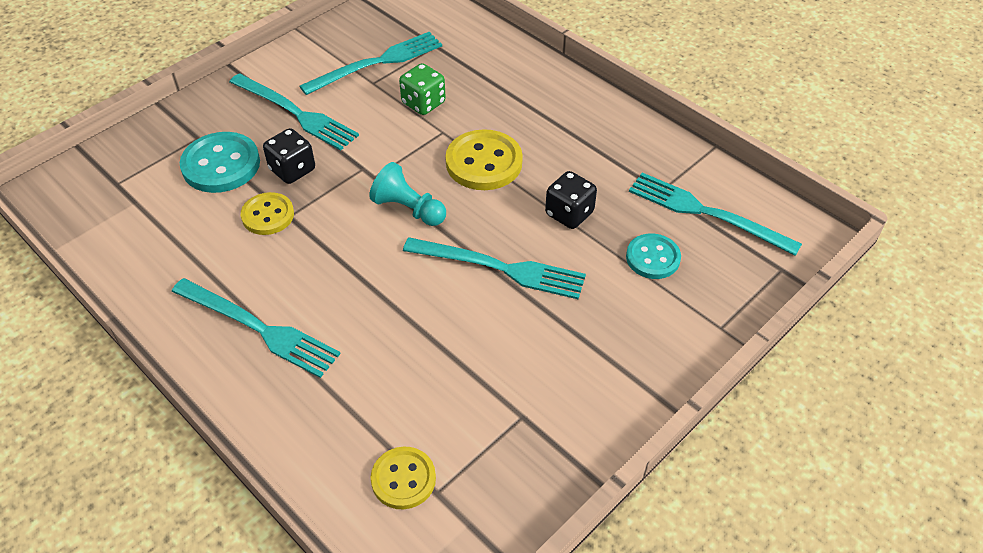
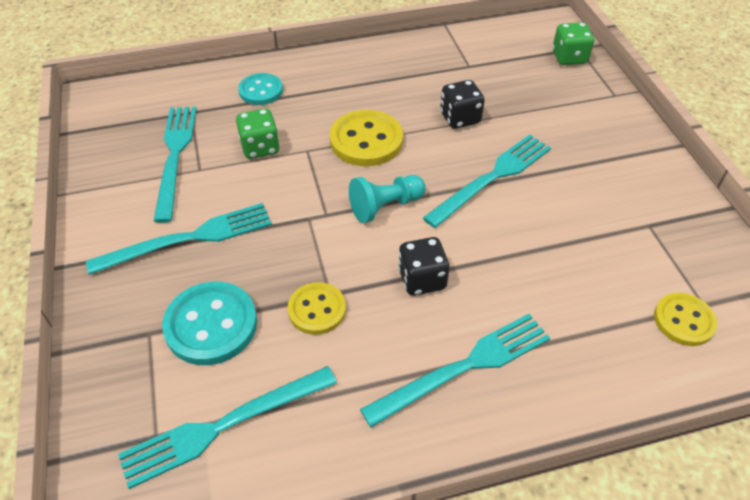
camera: 60 degrees left, 0 degrees up
(292, 170) = (268, 269): black dice -> black dice (422, 279)
(653, 258) = (533, 97): turquoise button -> turquoise button (261, 91)
(706, 213) = (506, 55): turquoise fork -> turquoise fork (223, 426)
(753, 266) = (569, 57): none -> green dice

